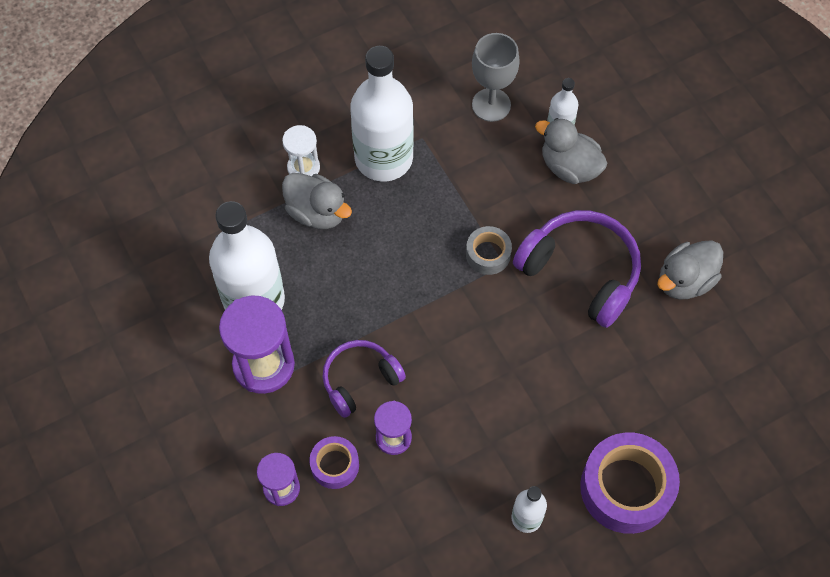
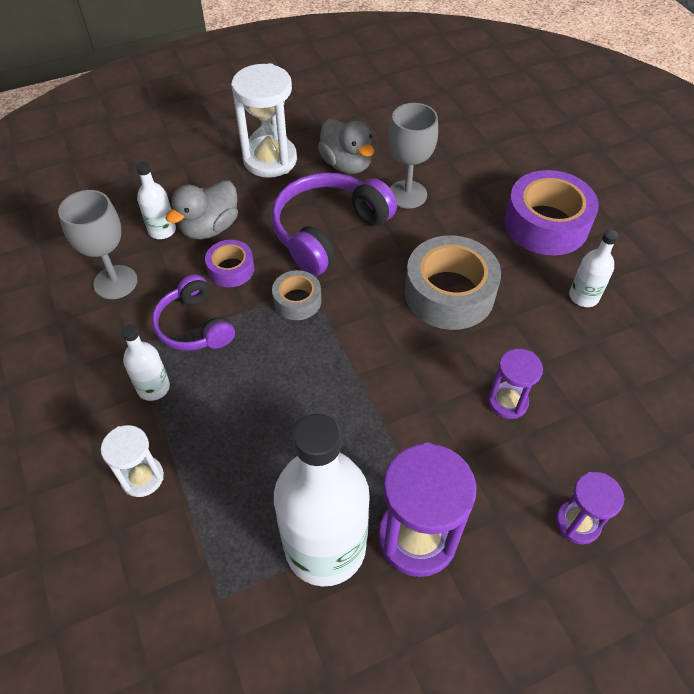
camera: 85 degrees left, 10 degrees down
(317, 212) = (211, 464): grey duck -> none
(335, 465) = (544, 462): purple tape -> purple tape (231, 269)
(360, 380) = (439, 430): purple headphones -> purple headphones (194, 326)
(383, 158) = (153, 387): white bottle -> white bottle, size x0.47
(514, 388) = (449, 293): none -> grey tape
(648, 344) = (407, 194): none -> grey goblet
(677, 206) = (270, 160): none -> white hourglass

